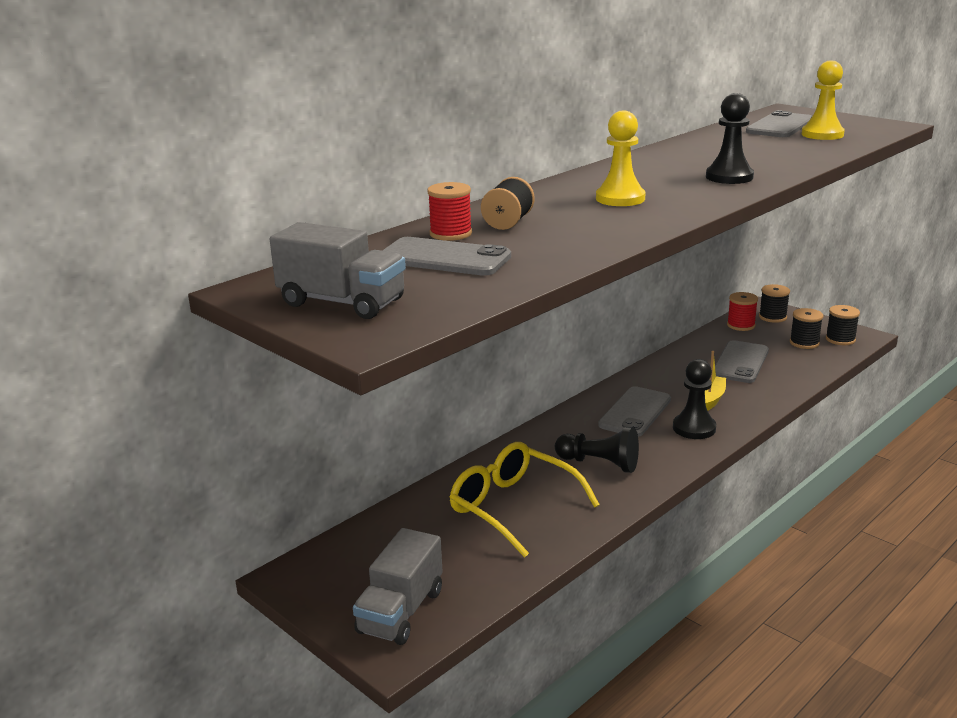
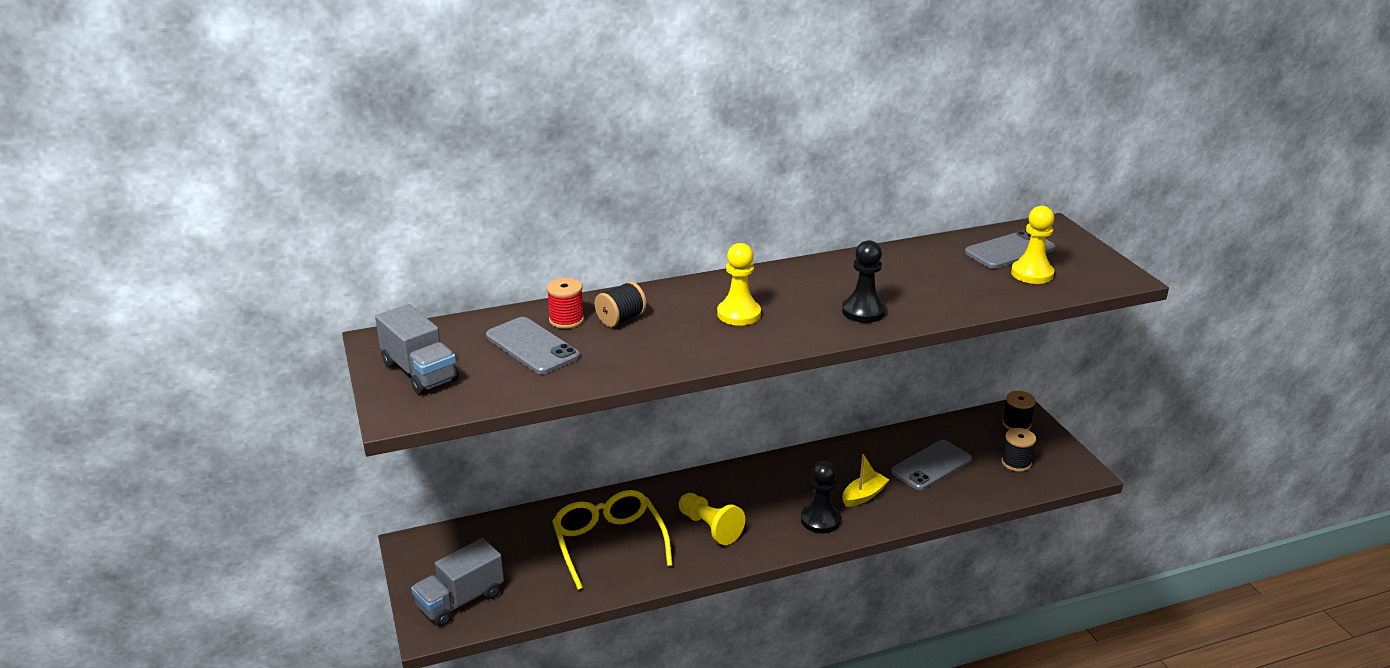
camera: 25 degrees right, 5 degrees up
(599, 463) = (710, 527): black pawn -> yellow pawn
(635, 412) = (786, 488): grey phone -> none
(741, 325) = (975, 424): red spool -> none
(840, 339) = (1056, 470): black spool -> none

